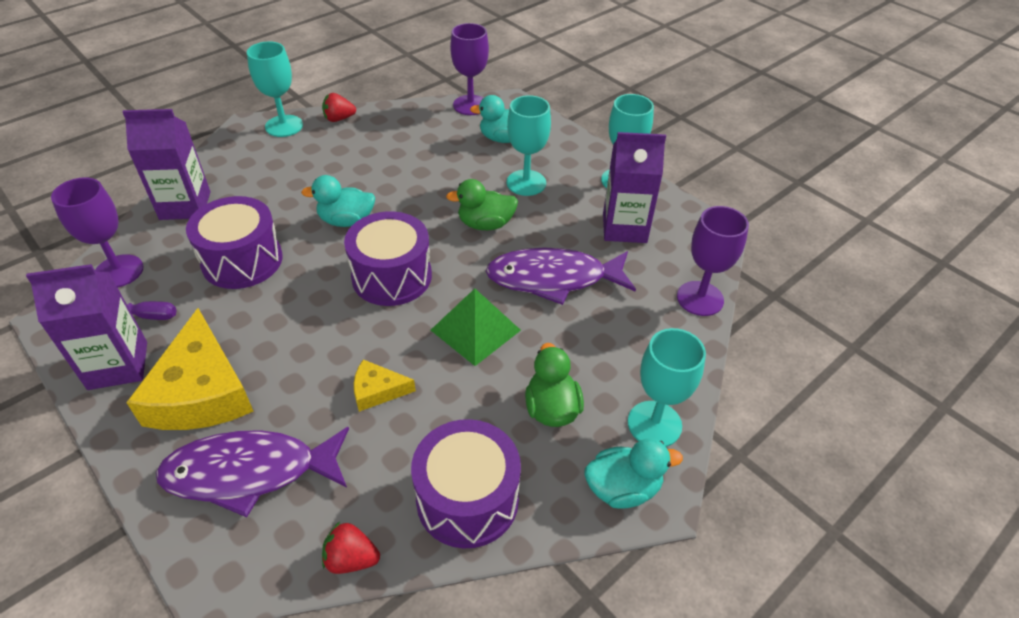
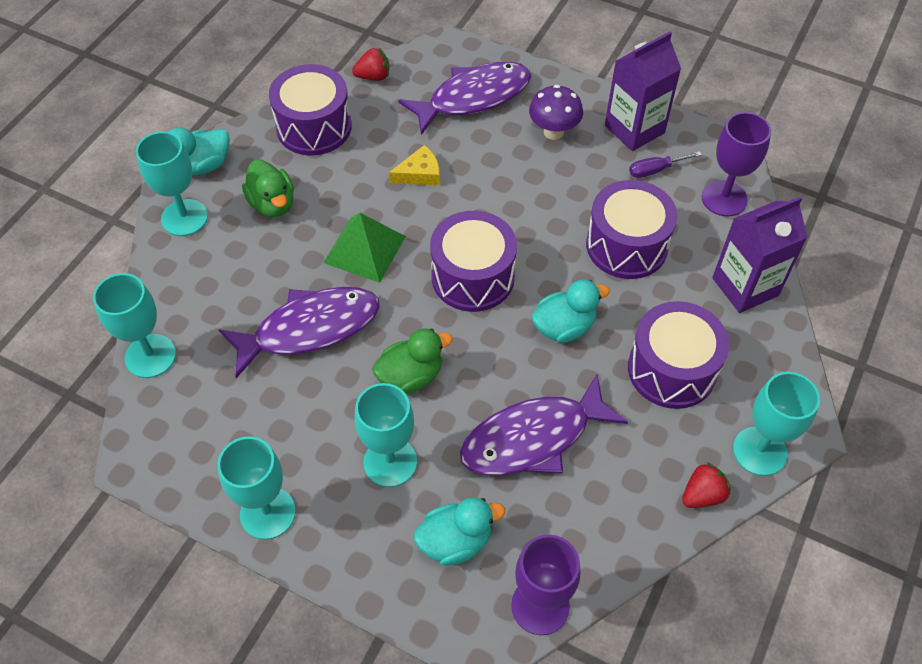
camera: 160 degrees right, 10 degrees up
(201, 392) = (553, 132): yellow cheese -> purple mushroom
(294, 176) = (671, 369): none -> purple drum
(420, 168) = (533, 438): none -> purple fish
(624, 228) = (247, 428): purple carton -> none
(700, 298) = (150, 356): purple goblet -> turquoise goblet

